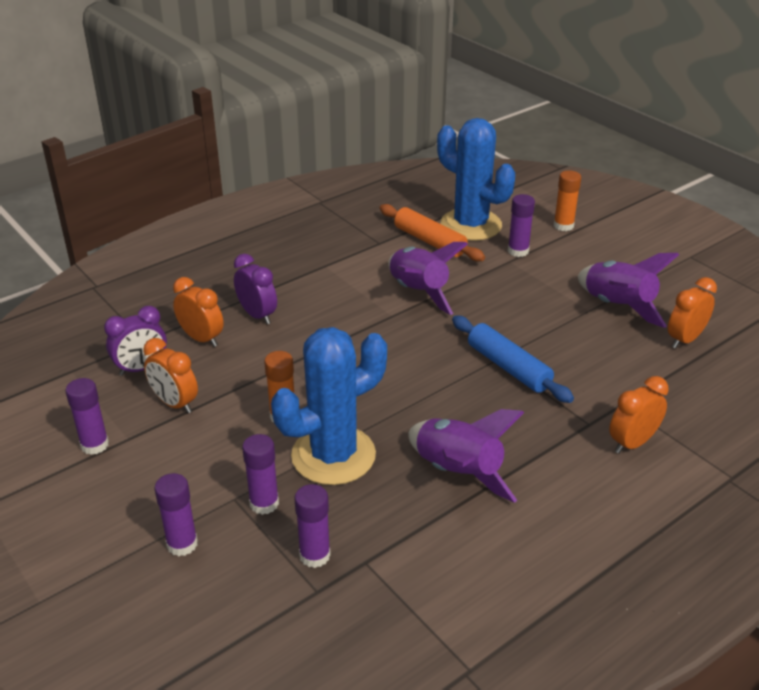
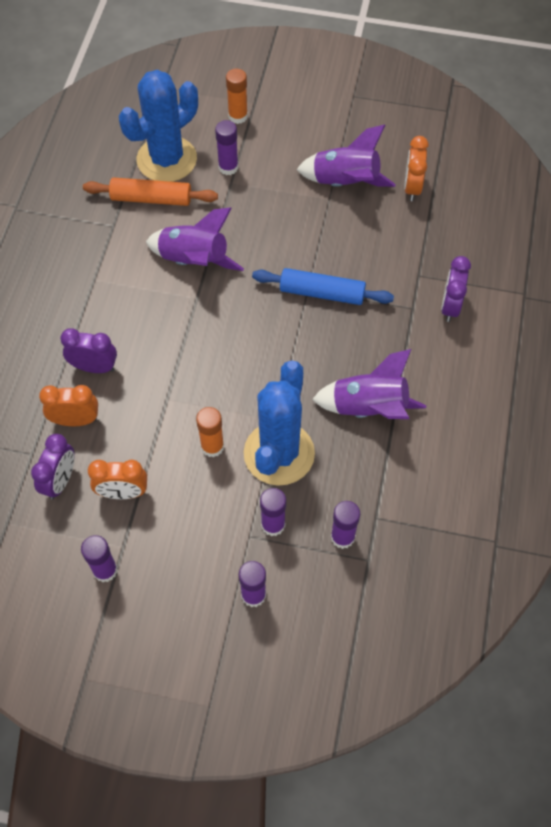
camera: 40 degrees left, 25 degrees up
(471, 225) = (167, 159): blue cactus -> blue cactus turned 45 degrees counterclockwise
(632, 443) = (450, 306): orange clock -> purple clock

